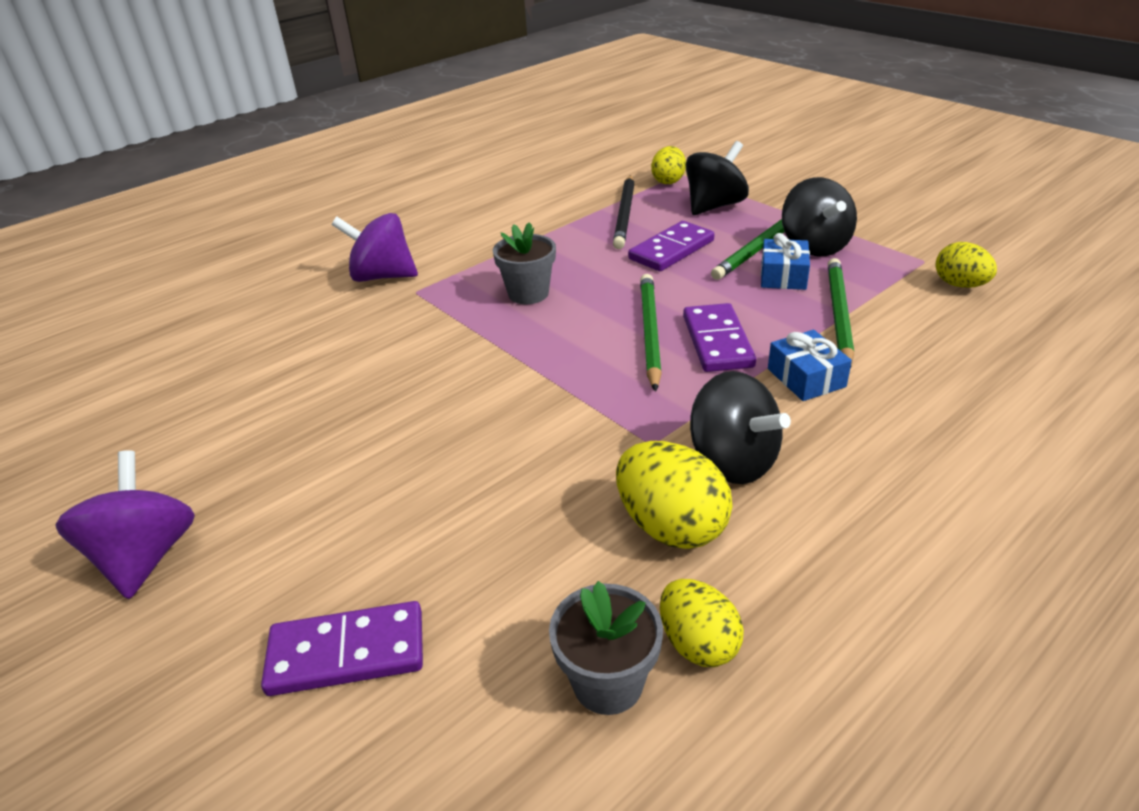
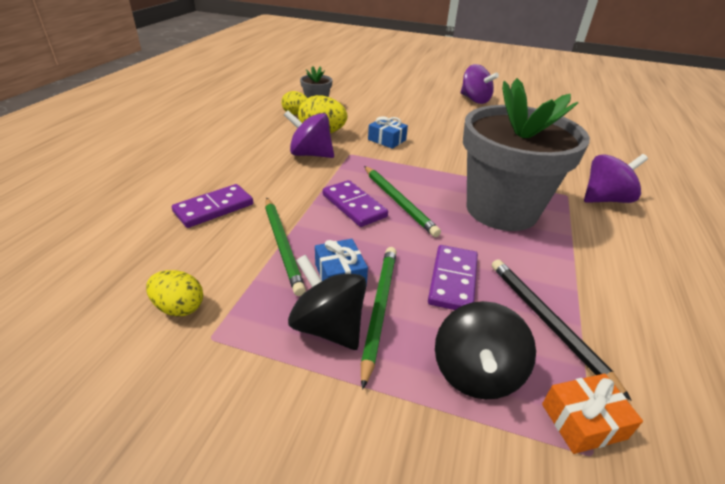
camera: 145 degrees right, 0 degrees up
(347, 652) = (390, 98): purple domino -> purple domino (214, 208)
(528, 293) = (501, 210): grey flower pot -> grey flower pot, size x2.35
(668, 181) = (583, 421): yellow egg -> orange gift
(732, 461) = (310, 154): black spinning top -> purple spinning top
(806, 378) = (291, 196): blue gift -> blue gift (387, 140)

